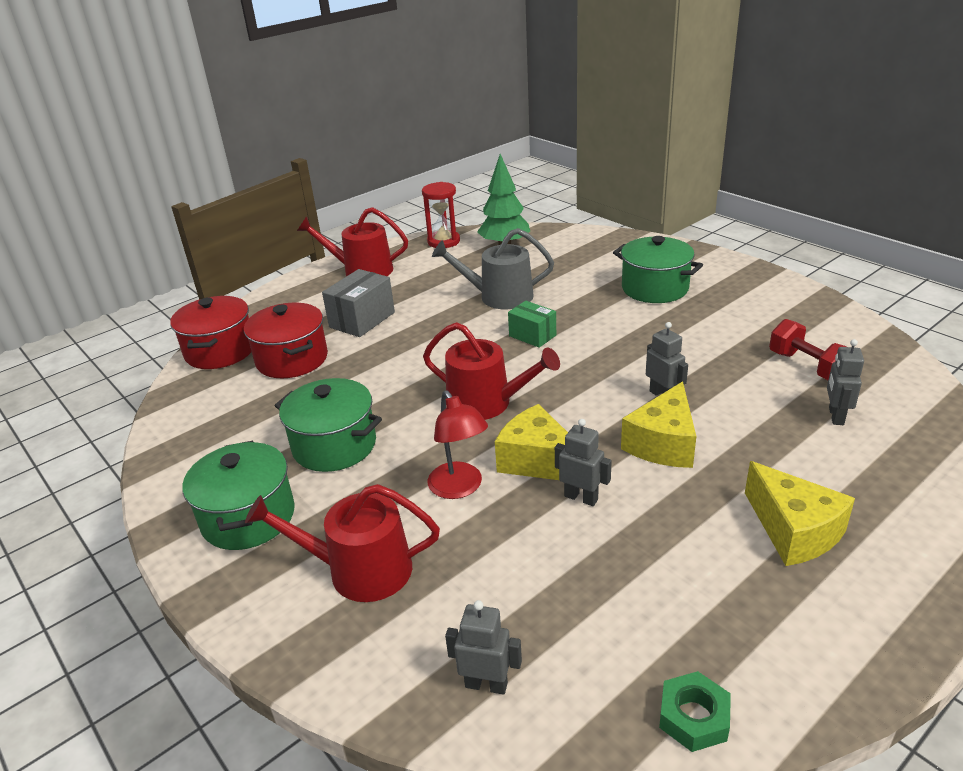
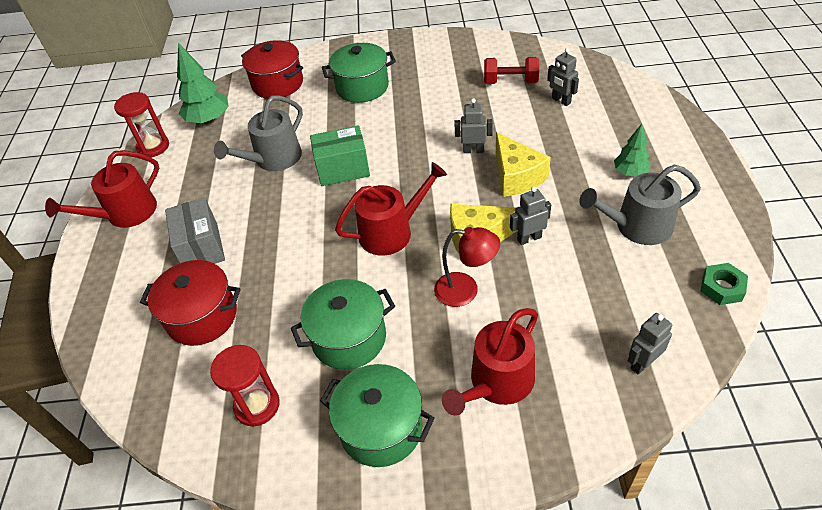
camera: 50 degrees left, 15 degrees up
(220, 351) = (124, 362): red pot -> red pot (278, 84)
(224, 435) = (257, 405): none -> red hourglass
(532, 336) = (343, 169): green box -> green box, size x1.52
(706, 579) = (637, 226): none -> grey watering can
(793, 531) = (630, 172): yellow cheese -> green tree

